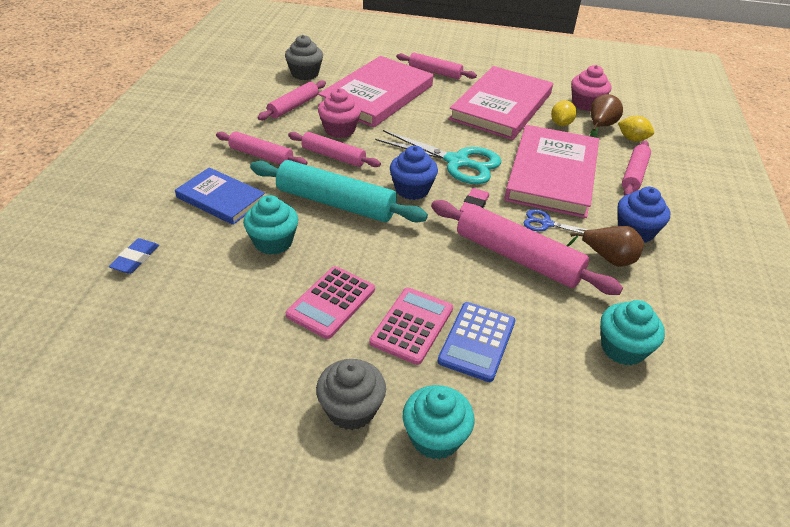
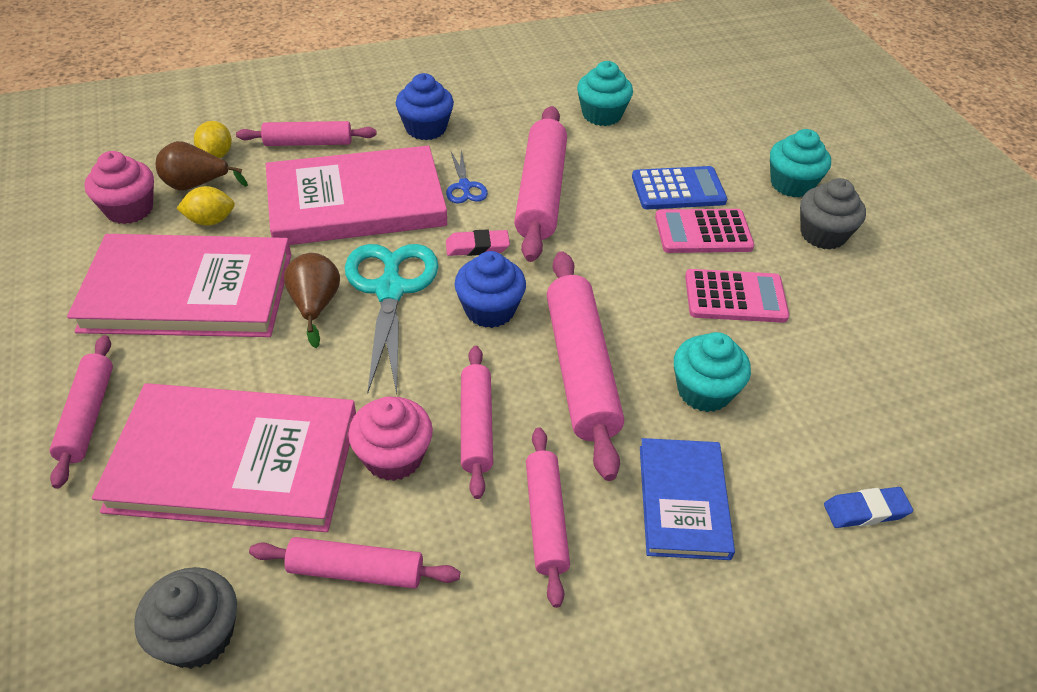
camera: 120 degrees left, 5 degrees up
(336, 203) = (580, 369): turquoise rolling pin -> pink rolling pin
(608, 258) = (488, 138): brown pear -> brown pear (315, 306)

